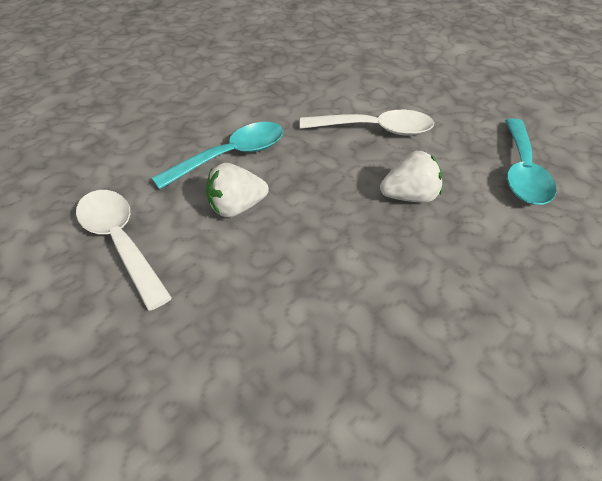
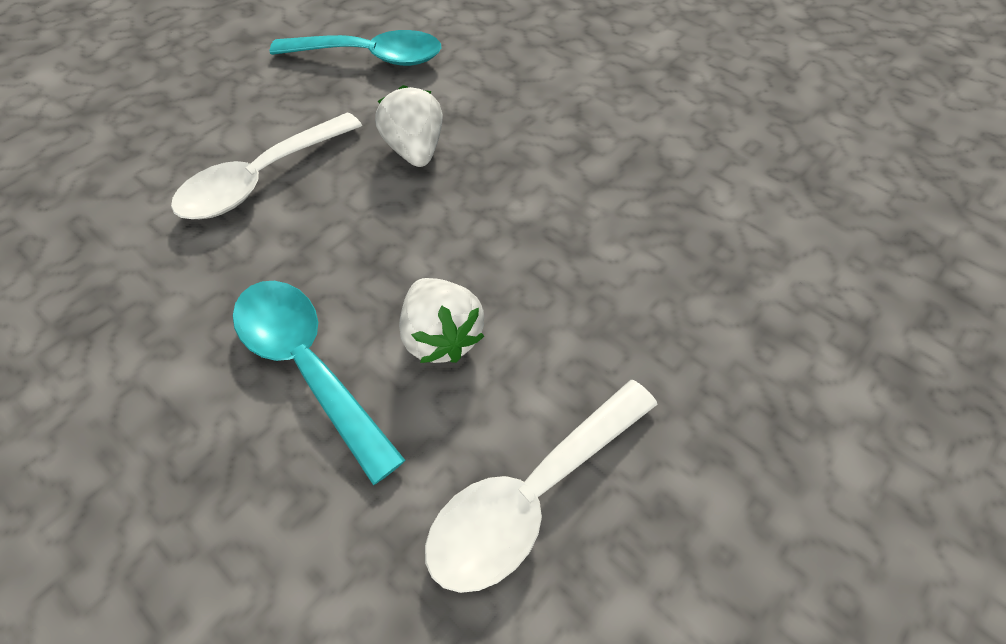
camera: 95 degrees left, 10 degrees up
(375, 129) = (262, 179): white spoon -> white spoon turned 135 degrees counterclockwise

